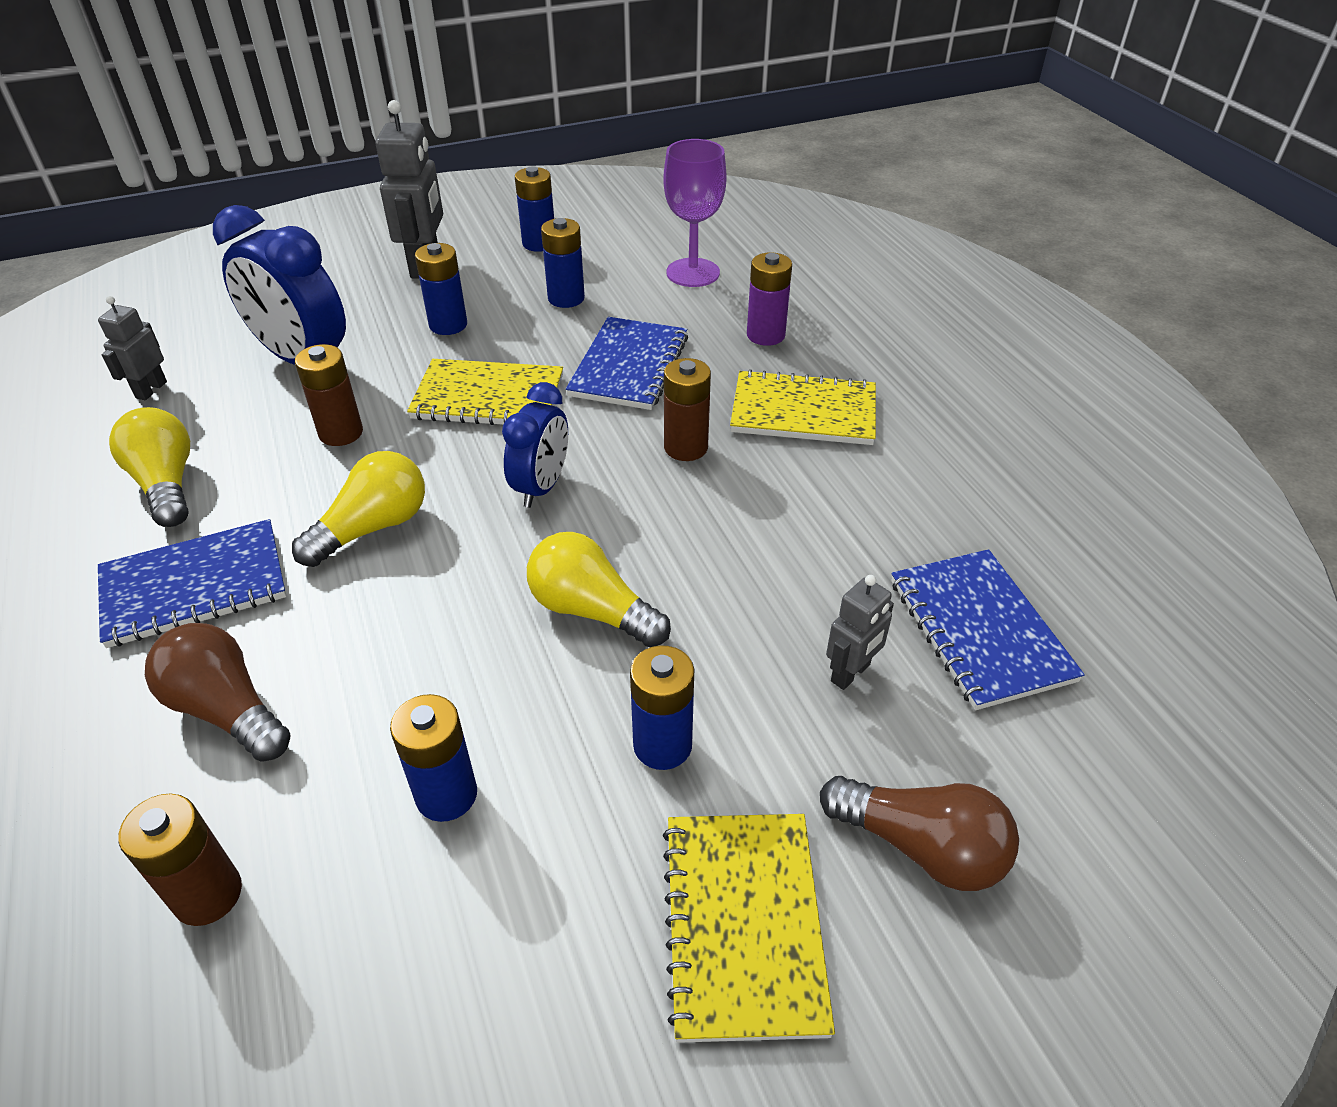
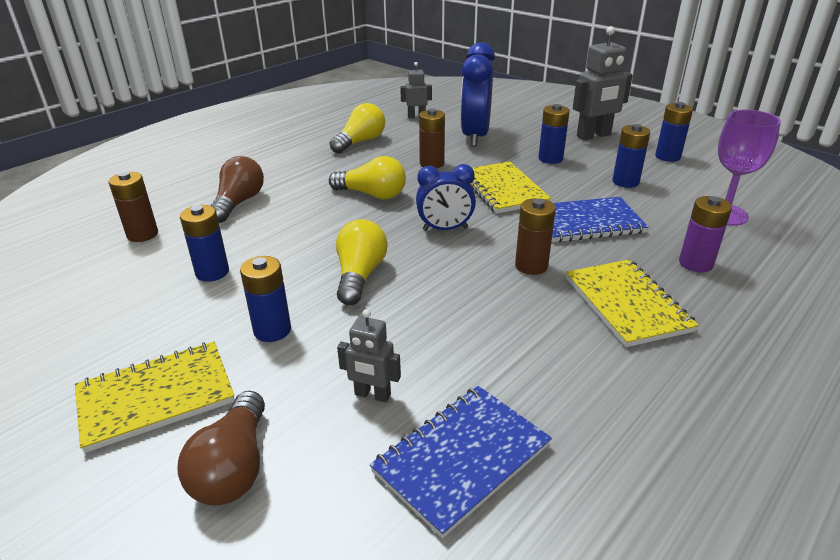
camera: 65 degrees right, 10 degrees down
(194, 586) = (304, 170): blue notebook -> none

